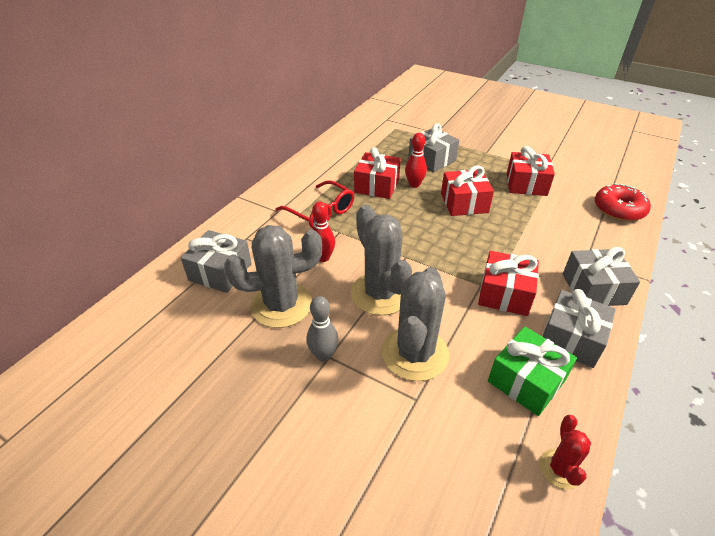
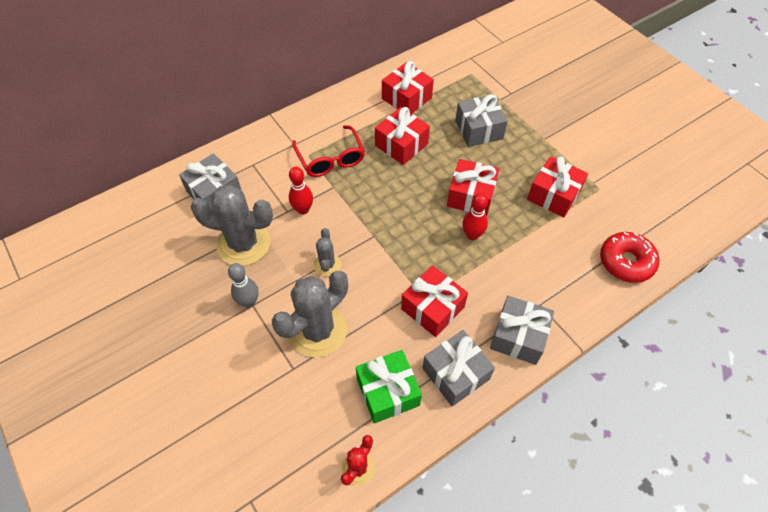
camera: 25 degrees right, 15 degrees up
(356, 155) = (406, 98): none -> red gift
(380, 293) = (327, 264): grey cactus -> grey cactus, size x0.50
(414, 184) = (438, 156): red bowling pin -> red bowling pin (472, 235)

